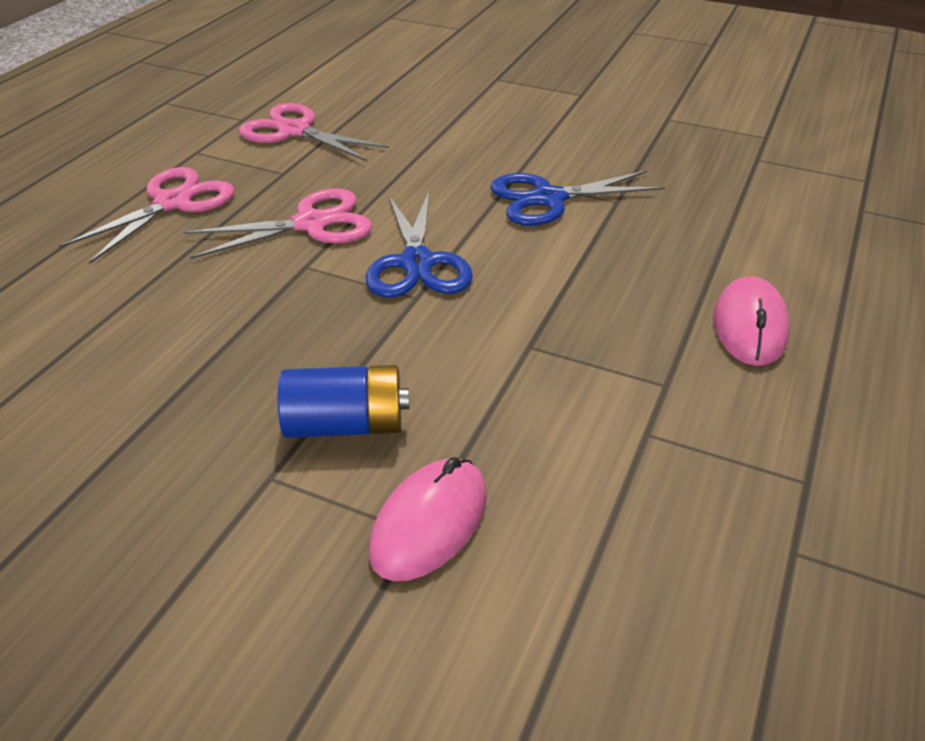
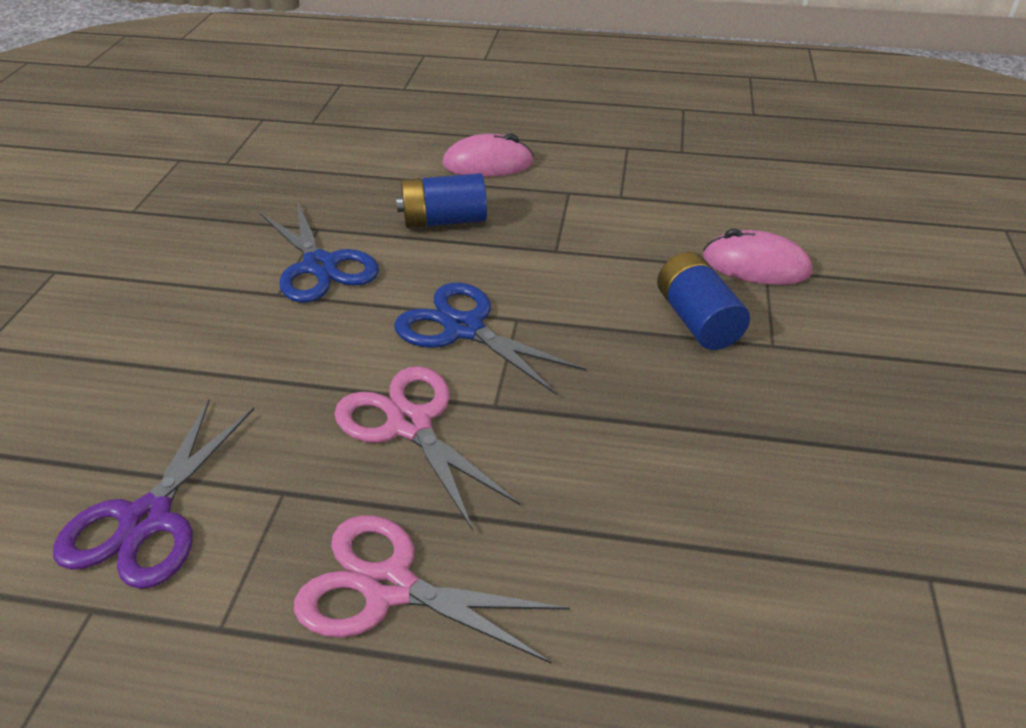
camera: 105 degrees left, 0 degrees up
(294, 131) = (146, 520): pink scissors -> purple scissors
(417, 263) = (463, 328): blue scissors -> blue scissors turned 120 degrees counterclockwise
(613, 275) = (444, 221): none -> blue battery

